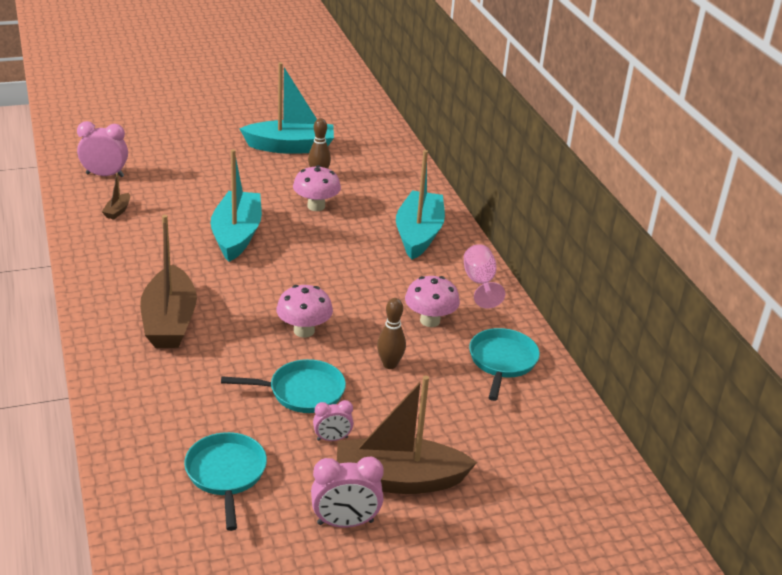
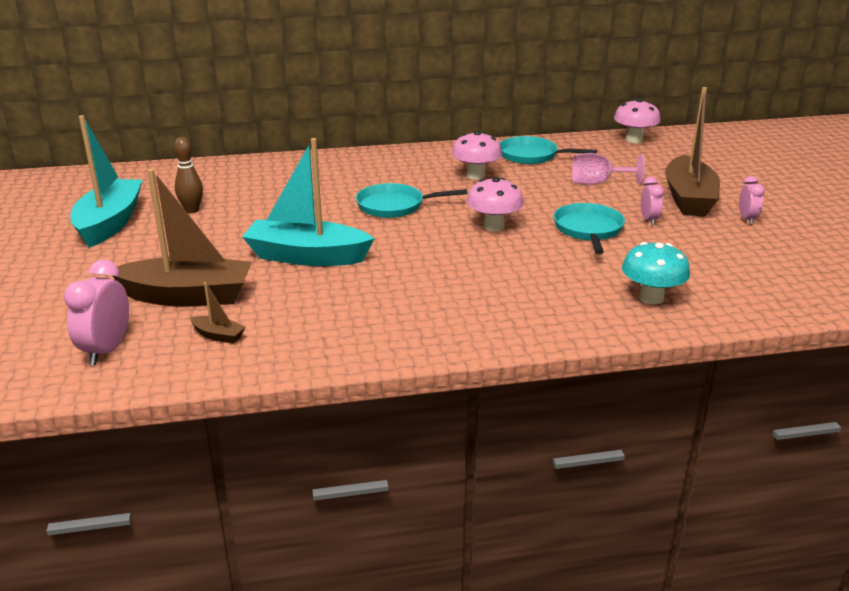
camera: 80 degrees left, 5 degrees down
(157, 421) = (651, 298): none -> turquoise mushroom
(169, 321) = (479, 294): brown boat -> brown boat (188, 296)
(226, 474) = (713, 264): turquoise pan -> turquoise pan (394, 206)
(316, 206) = (259, 214): pink mushroom -> pink mushroom (634, 140)
(345, 523) = (747, 219): pink clock -> pink clock, size x0.61
(389, 364) = (541, 194): brown bowling pin -> none
(419, 234) = (331, 171): turquoise boat -> none
(480, 283) = (419, 154): pink goblet -> pink goblet (597, 183)

